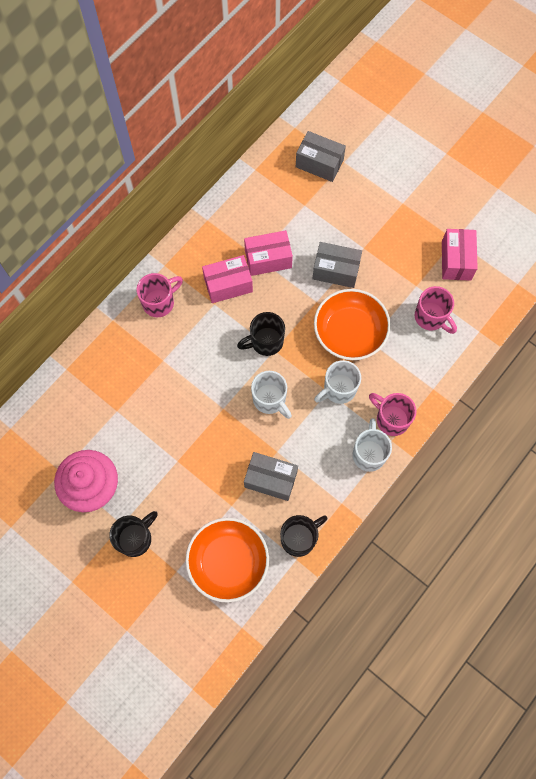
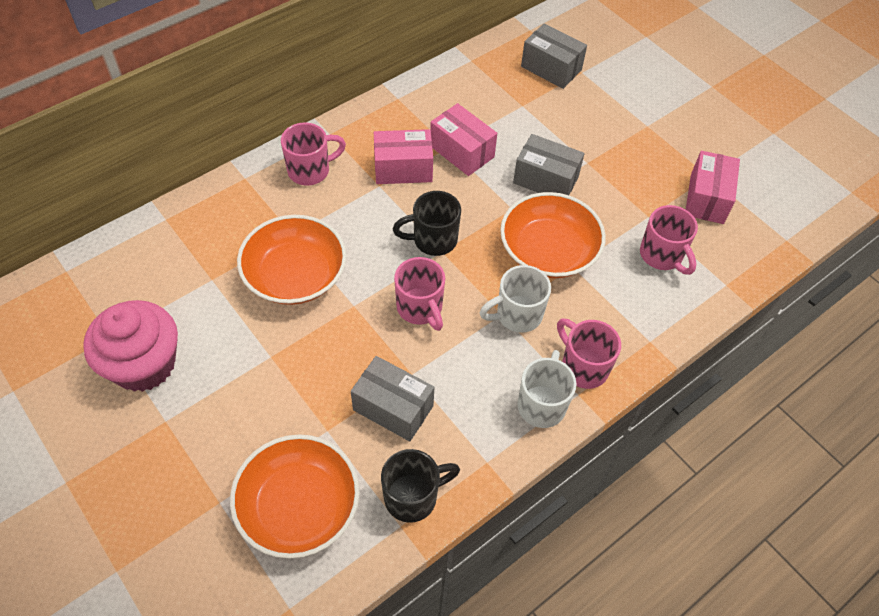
camera: 10 degrees right, 15 degrees down
(136, 538) = (178, 443): black mug -> none
(175, 393) = (295, 275): none -> orange bowl
(268, 259) = (462, 151): pink box -> pink box turned 45 degrees clockwise
(270, 400) = (420, 308): white mug -> pink mug

